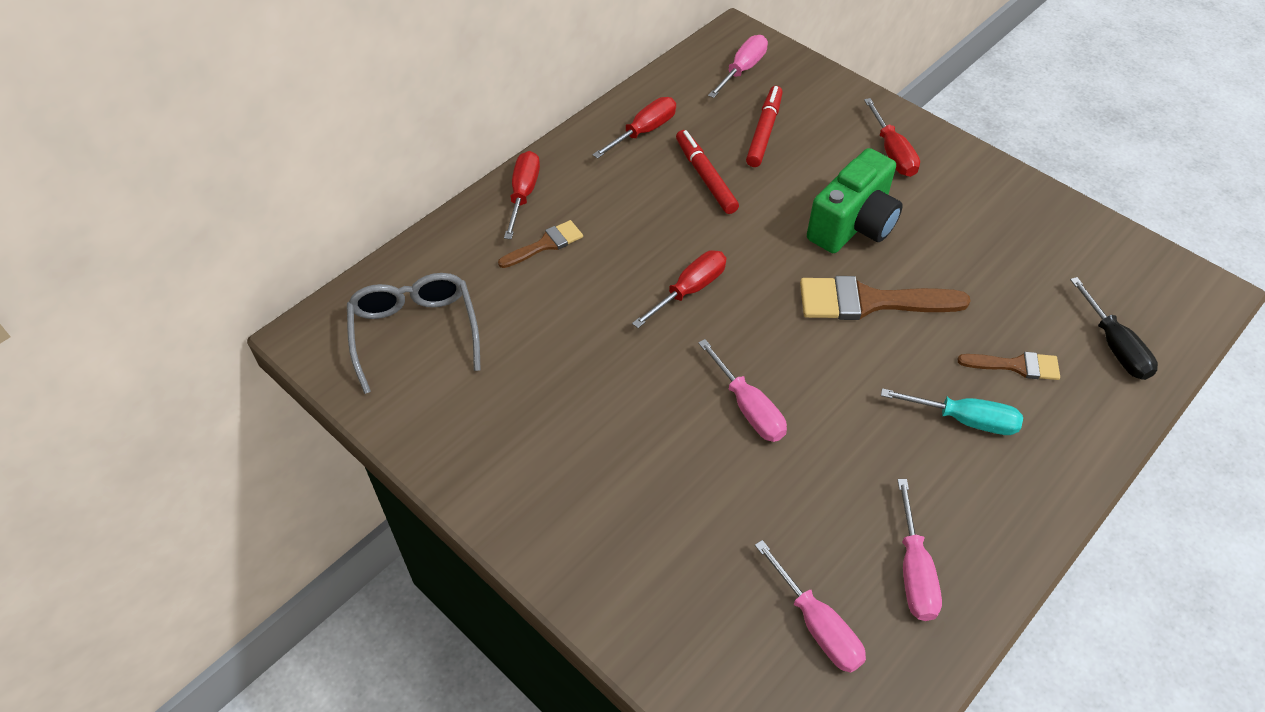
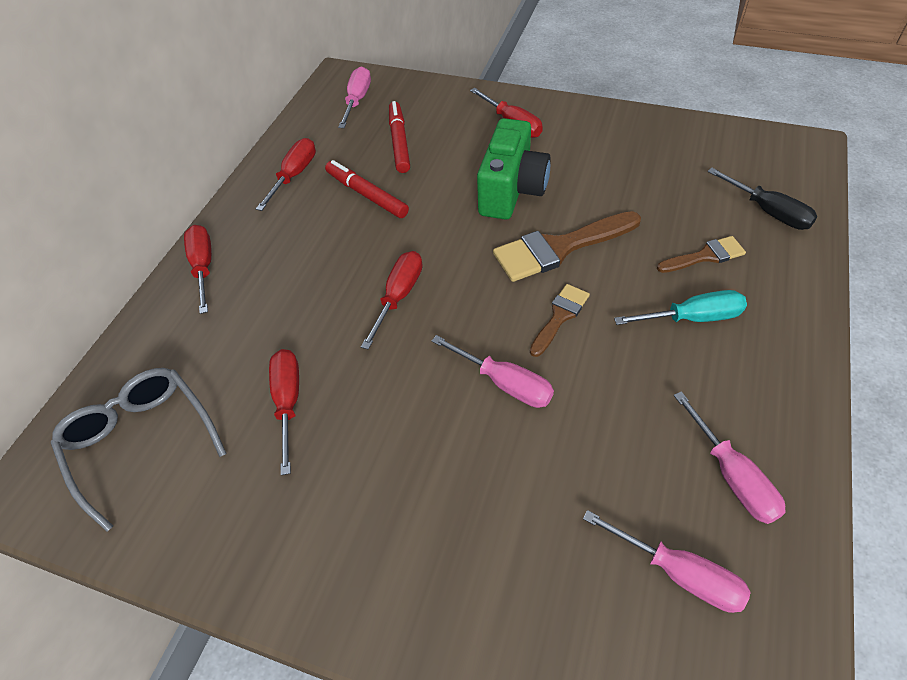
camera: 20 degrees left, 0 degrees up
(545, 244) = (244, 304): brown brush -> brown brush (560, 316)
(549, 348) = (288, 403): none -> red screwdriver

